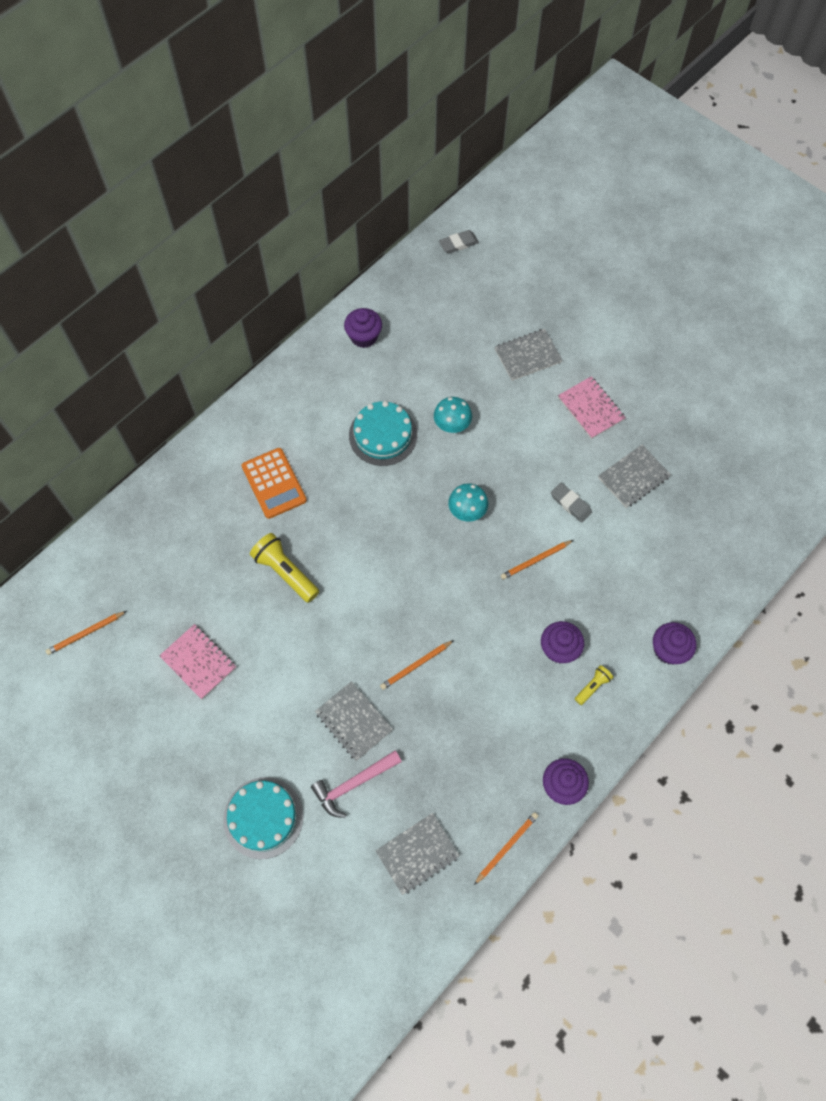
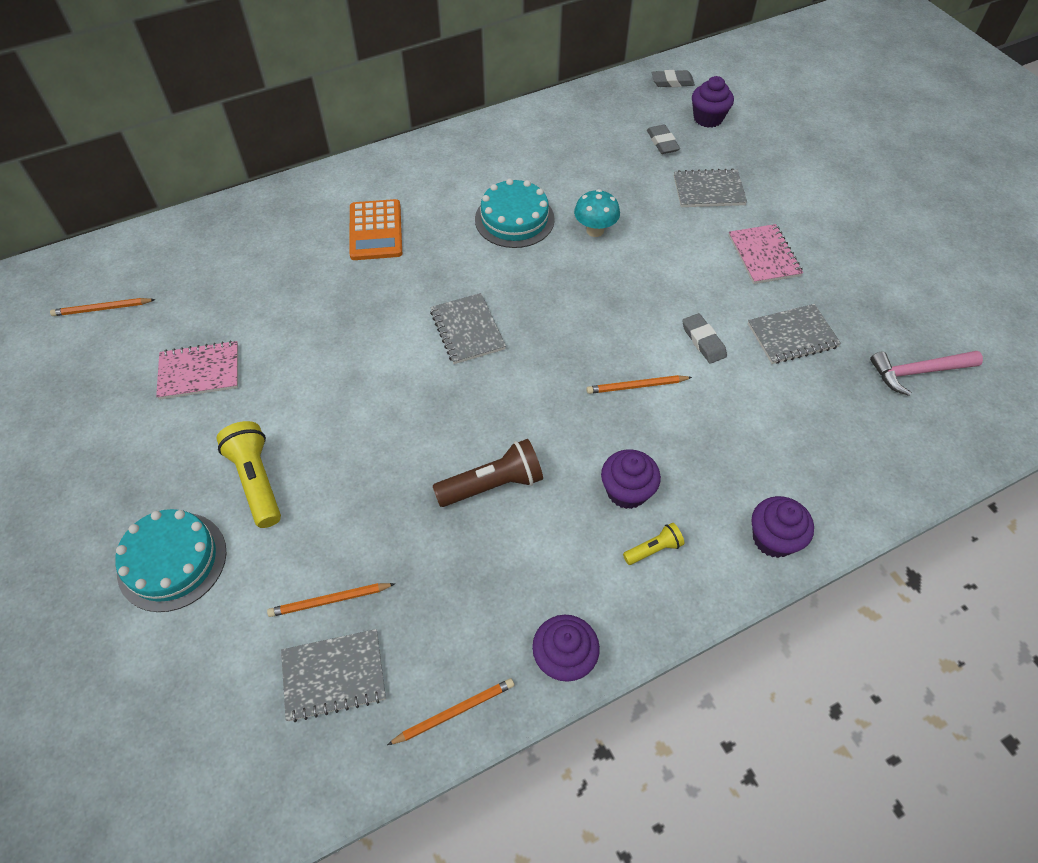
camera: 20 degrees right, 10 degrees down
(198, 662) = (199, 372): pink notebook -> pink notebook turned 75 degrees counterclockwise
(285, 572) = (342, 314): yellow flashlight -> yellow flashlight (257, 481)
(353, 721) = (336, 489): grey notebook -> grey notebook (467, 330)
(354, 784) = (299, 560): pink hammer -> pink hammer (918, 372)
(364, 337) = (536, 132): purple cupcake -> purple cupcake (708, 118)
(416, 665) = (441, 453): orange pencil -> orange pencil (330, 601)
(464, 677) = (492, 484): none -> brown flashlight
(467, 512) = (575, 314): turquoise mushroom -> none
(473, 315) = (662, 142): none -> grey eraser

